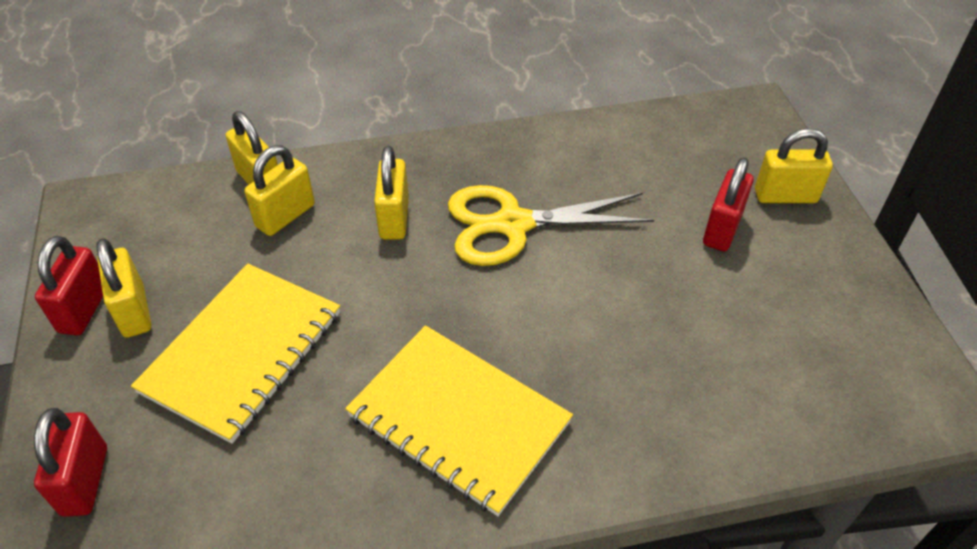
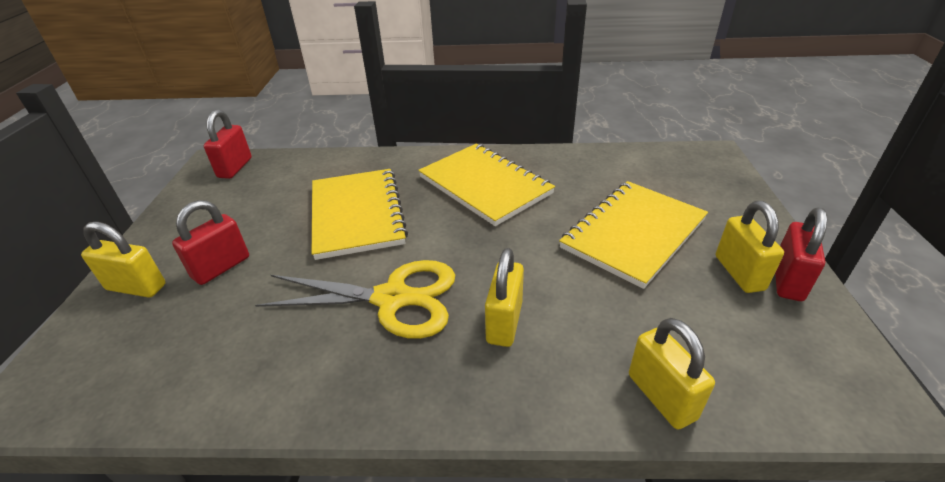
camera: 165 degrees left, 10 degrees down
(85, 481) = (713, 185): red padlock -> red padlock (235, 168)
(285, 216) = (620, 344): yellow padlock -> none
(621, 328) = (357, 214): none -> yellow notebook

